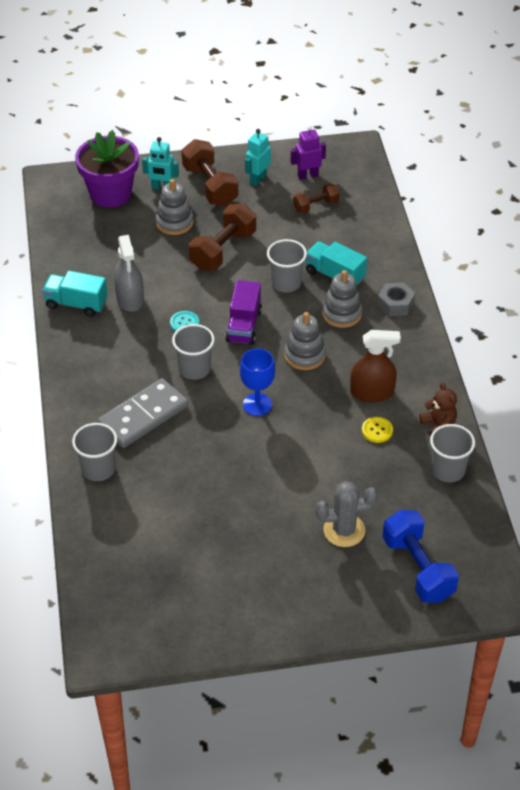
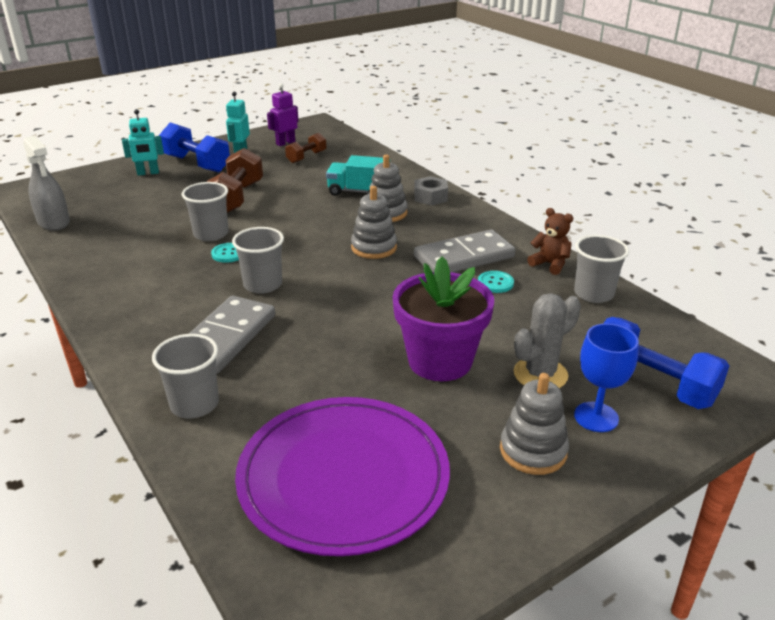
camera: 25 degrees left, 15 degrees down
(76, 304) = (92, 266): turquoise truck -> none
(110, 194) = (95, 186): purple flower pot -> purple flower pot (440, 361)
(130, 298) = (155, 249): grey spray bottle -> grey spray bottle (53, 222)
(163, 559) = (343, 477): none -> purple plate
(174, 222) = (174, 191): grey stacking toy -> grey stacking toy (533, 451)
(210, 186) = (196, 164): brown dumbbell -> blue dumbbell
(244, 326) = (294, 242): purple truck -> none
(257, 404) = (353, 295): blue goblet -> blue goblet (596, 417)
(286, 283) = (315, 205): grey cup -> grey cup (211, 234)
(372, 392) = (464, 257): brown spray bottle -> grey domino
(377, 430) = (495, 283): yellow button -> turquoise button

